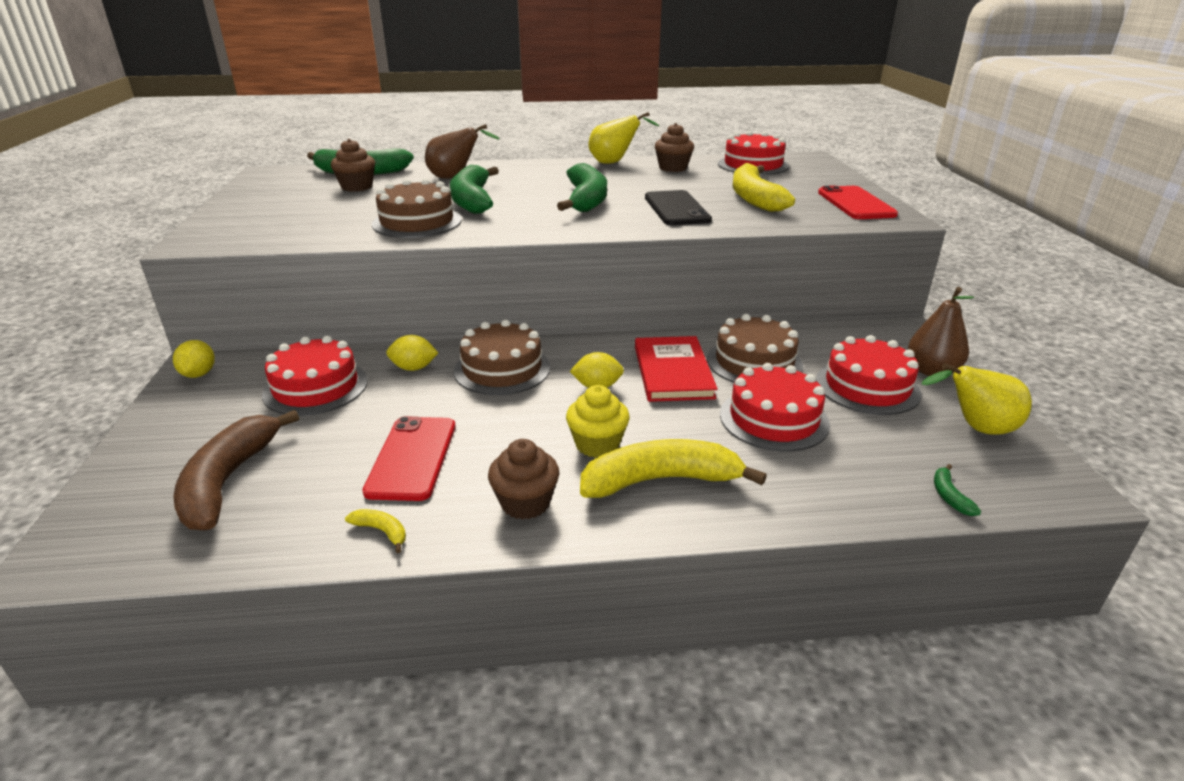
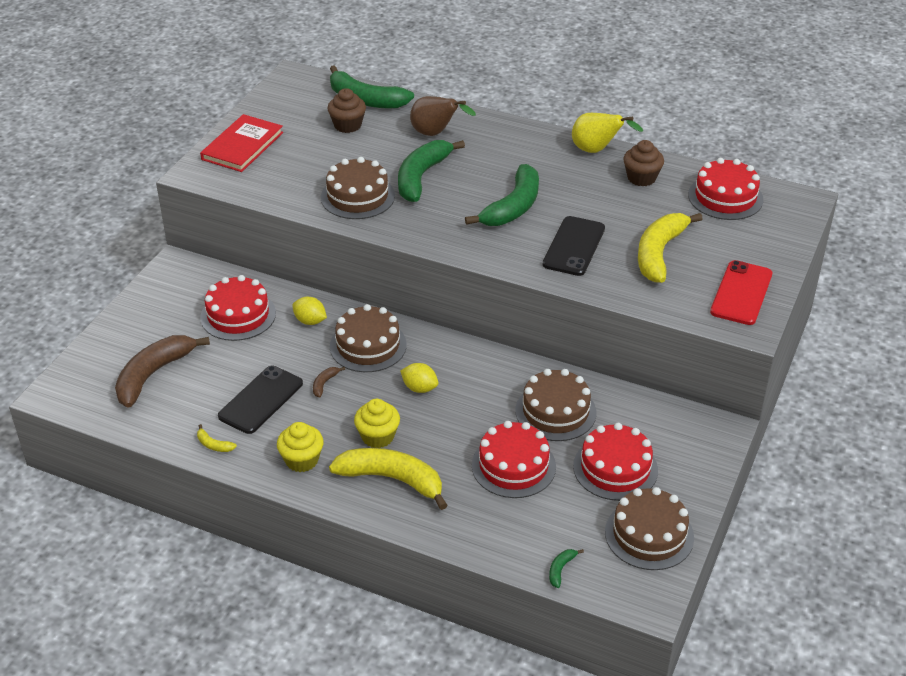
camera: 30 degrees right, 10 degrees up
(199, 374) = (174, 274): yellow lemon -> none
(382, 531) = (214, 445): yellow banana -> yellow banana turned 150 degrees clockwise
(412, 458) = (261, 400): red phone -> black phone
(482, 416) = (324, 384): none -> brown banana
(525, 503) = (302, 460): brown cupcake -> yellow cupcake
(673, 372) = (485, 396): red book -> red book (242, 146)
(931, 371) = (686, 475): brown pear -> none
(976, 429) = (649, 534): yellow pear -> brown cake

